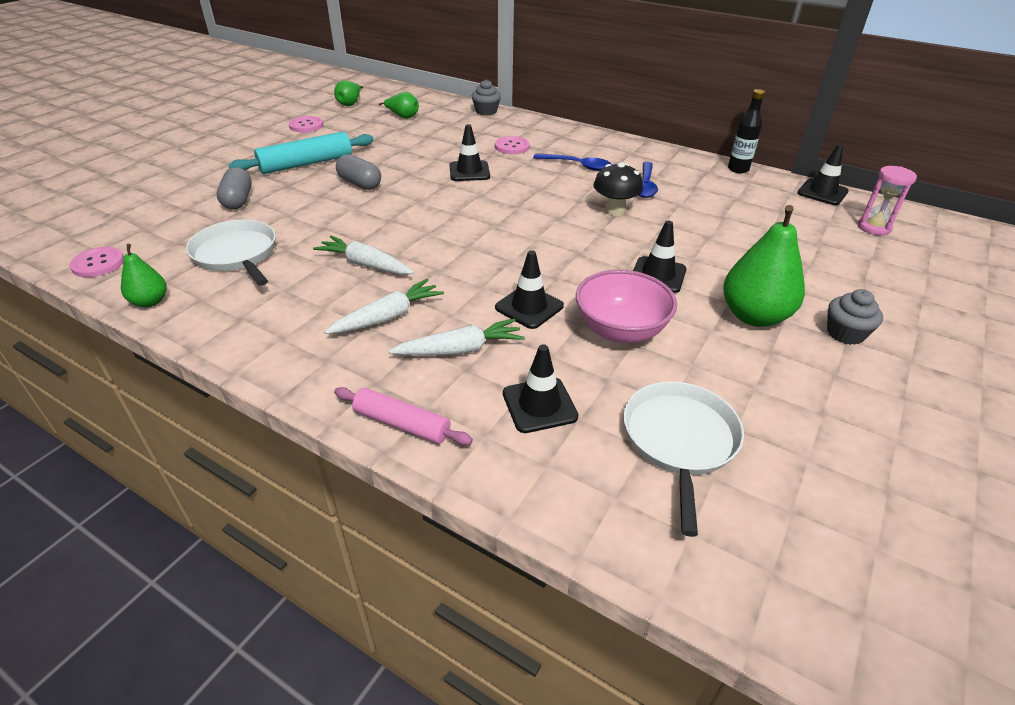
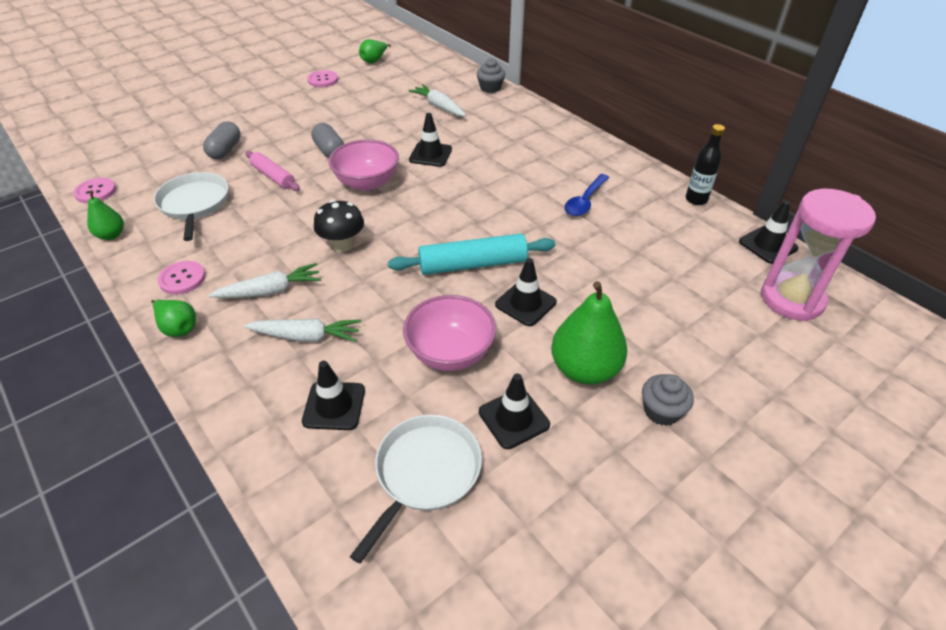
camera: 20 degrees right, 5 degrees up
(306, 163) = (299, 121): turquoise rolling pin -> turquoise rolling pin (473, 264)
(365, 264) = (284, 235): white carrot -> white carrot (439, 106)
(402, 424) = (221, 392): pink rolling pin -> pink rolling pin (273, 177)
(403, 117) = (411, 82): green pear -> green pear (178, 328)
(421, 204) = (367, 182): none -> pink bowl
(512, 147) = (487, 133): pink button -> pink button (182, 279)
(529, 307) = (388, 309): black traffic cone -> black traffic cone (514, 418)
(577, 166) = (534, 166): blue spoon -> none
(614, 211) = (534, 224): black mushroom -> black mushroom (343, 245)
(874, 227) = (792, 299): pink hourglass -> pink hourglass, size x1.79

